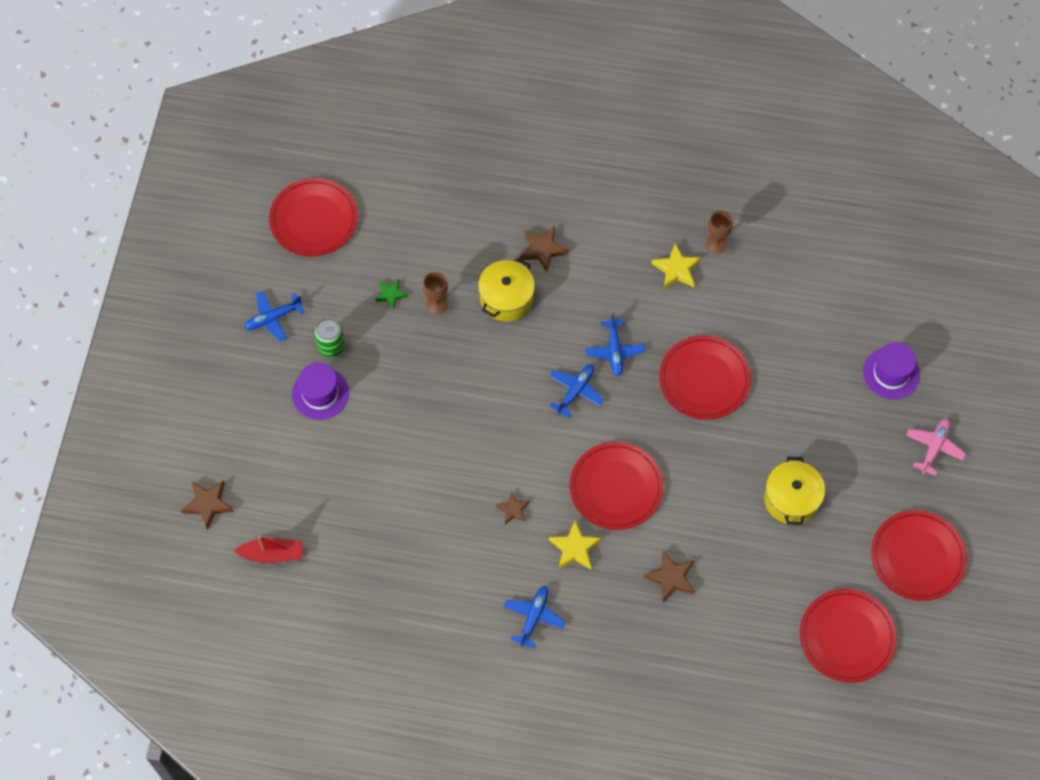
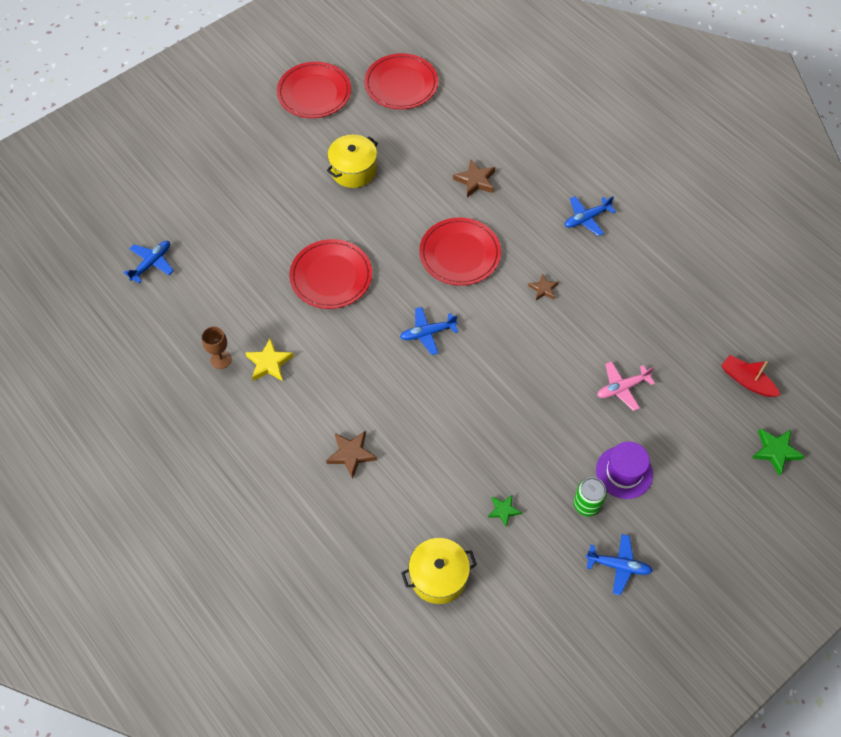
camera: 140 degrees left, 5 degrees down
(208, 504) = (775, 451): brown star -> green star
(313, 219) = (516, 631): red plate -> none
(436, 304) = (473, 474): brown goblet -> none
(506, 298) = (415, 437): yellow pot -> yellow pot (438, 576)
(574, 548) = (522, 238): yellow star -> none
(614, 351) = (373, 339): blue plane -> blue plane (152, 263)
(891, 373) = (208, 193): purple hat -> none
(934, 447) = (234, 137): pink plane -> pink plane (622, 388)

